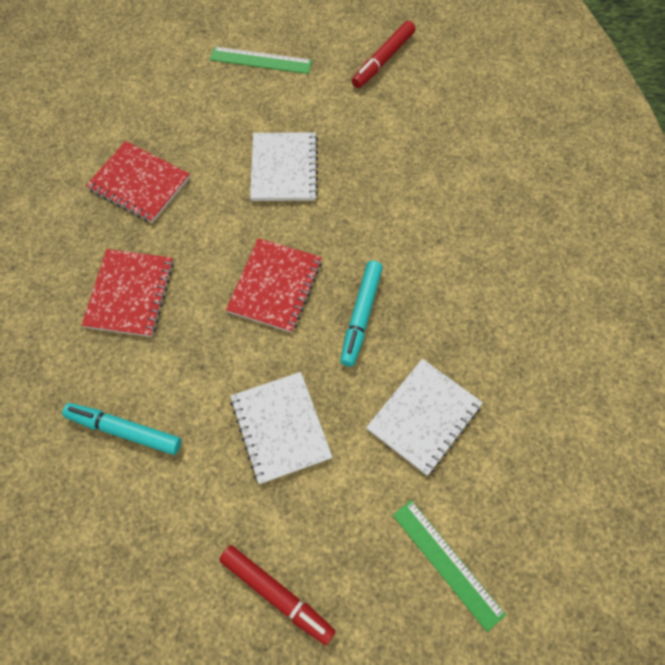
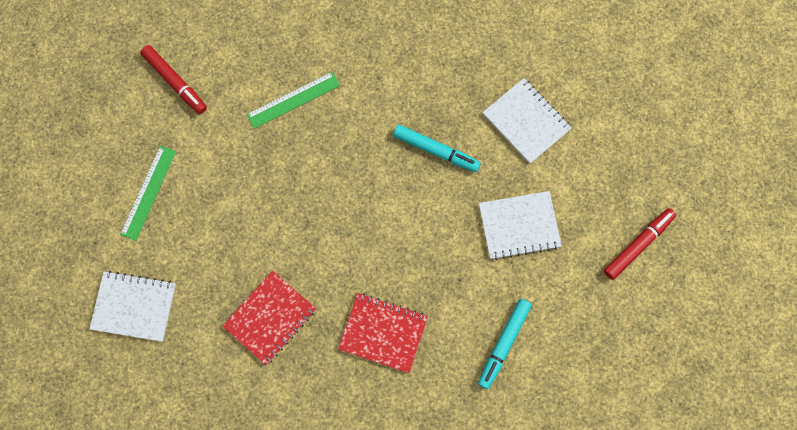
camera: 80 degrees left, 10 degrees up
(275, 286) = (397, 213): red notebook -> none
(284, 168) = (280, 189): white notebook -> white notebook (134, 307)
(447, 563) = (631, 129): green ruler -> green ruler (293, 100)

